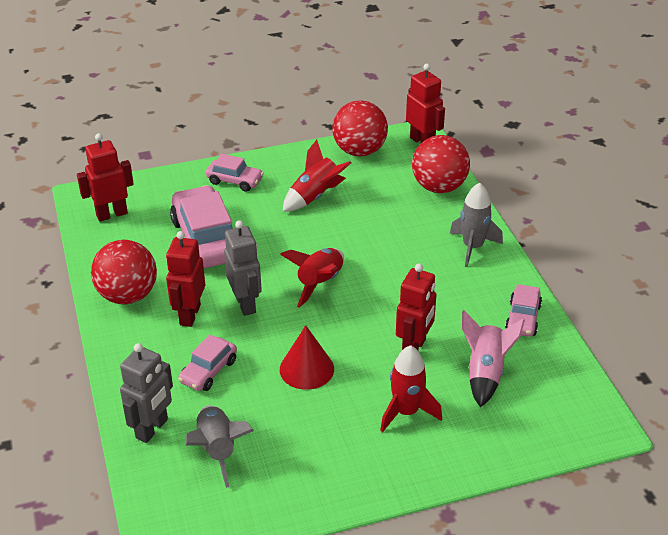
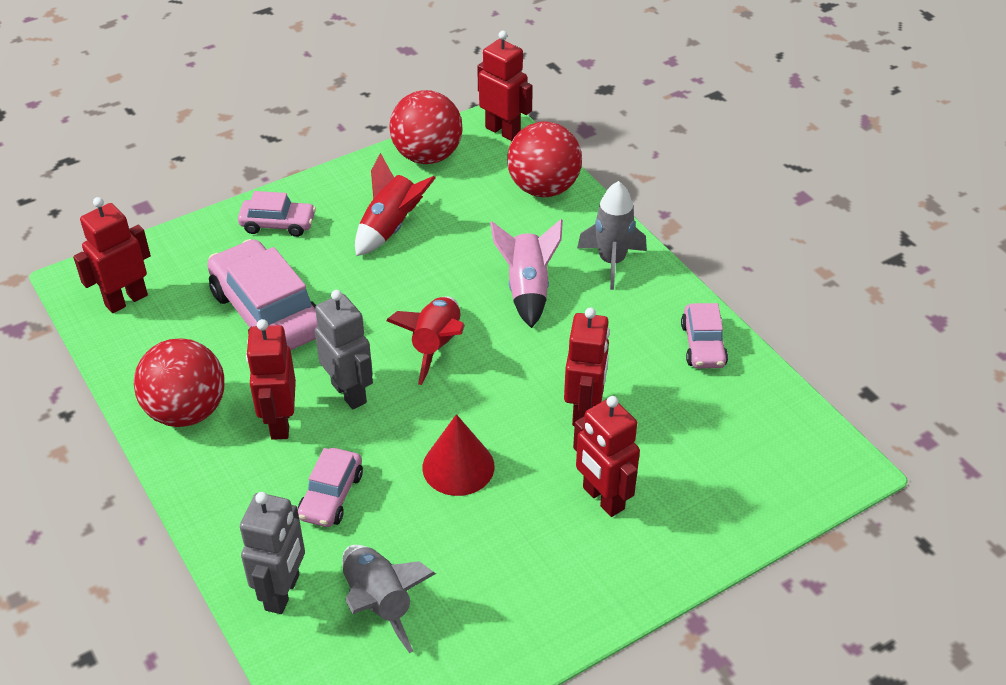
camera: 15 degrees left, 5 degrees up
(406, 412) = (603, 498): red rocket -> red robot
(485, 372) = (682, 425): pink rocket -> pink rocket (527, 289)

